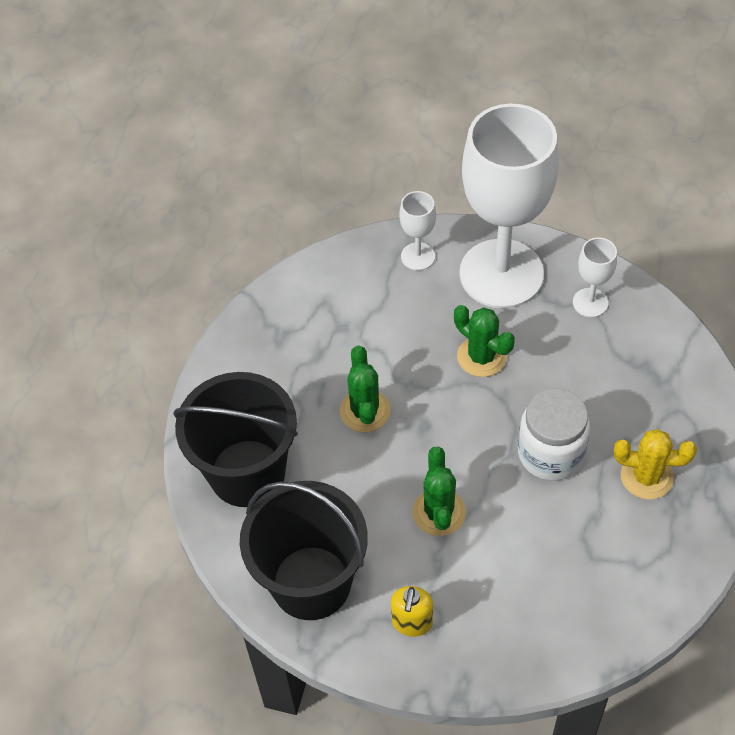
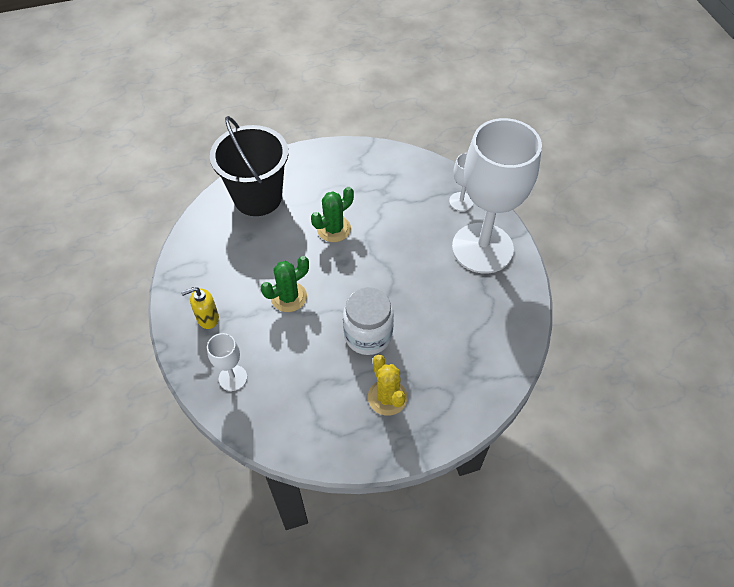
camera: 55 degrees right, 0 degrees up
(311, 582) = (206, 259): black bucket -> none
(481, 357) = (413, 267): green cactus -> none
(590, 302) = (498, 305): white goblet -> white goblet (233, 378)

